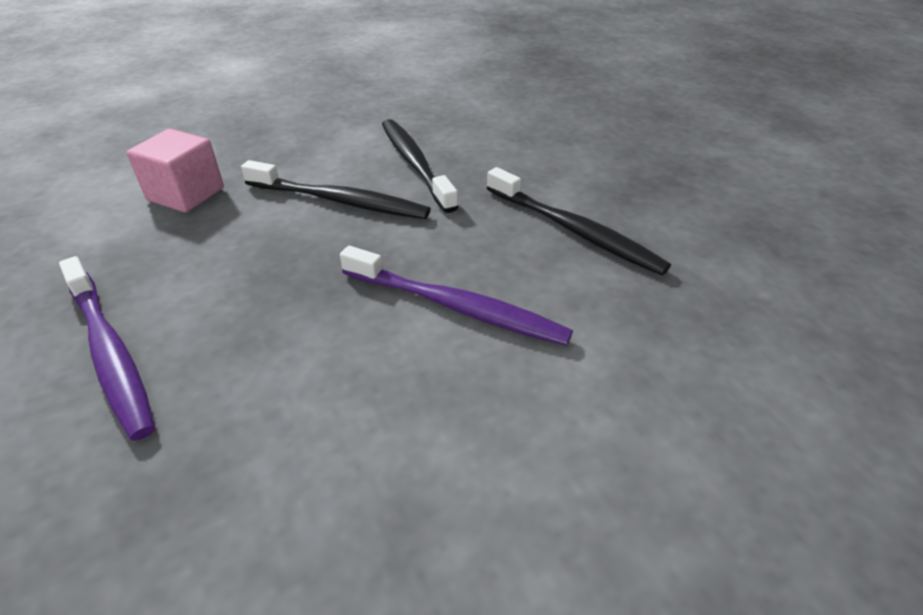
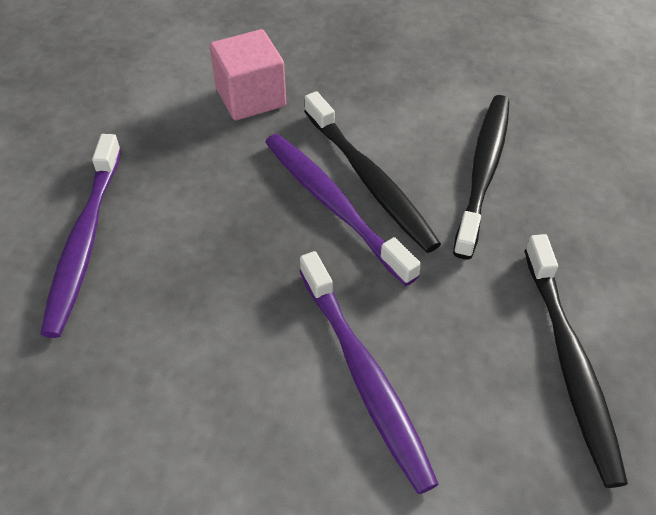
camera: 40 degrees right, 10 degrees up
(326, 225) = (333, 205): none -> purple toothbrush

